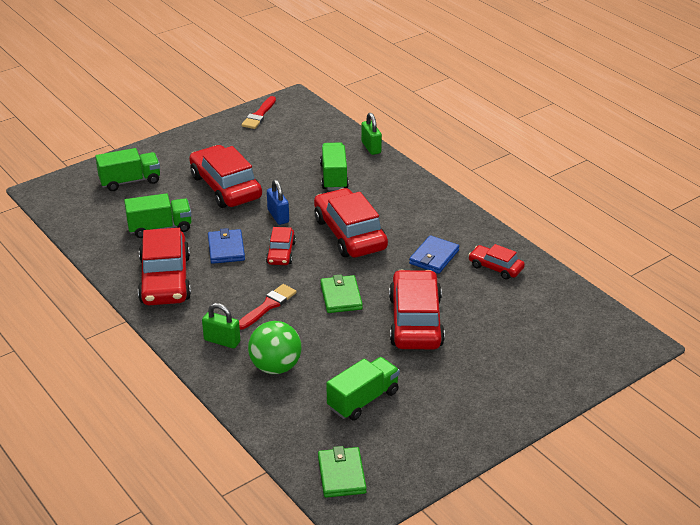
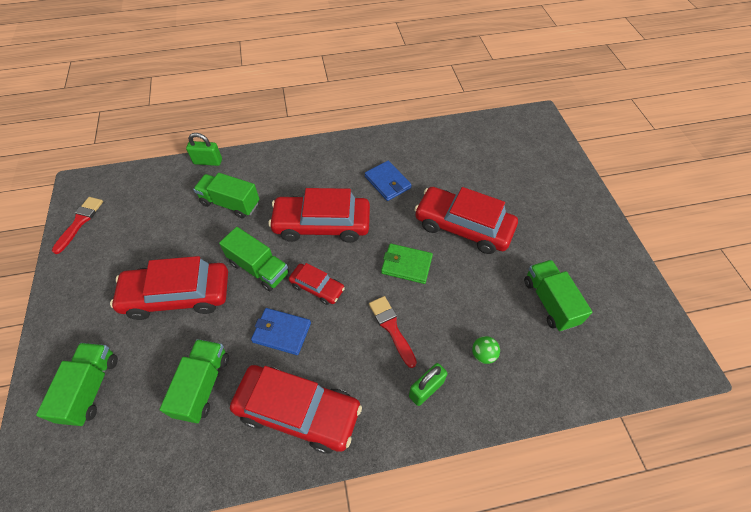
camera: 65 degrees left, 20 degrees up
(259, 115) = (80, 222): red brush -> red brush turned 120 degrees counterclockwise
(275, 367) = (483, 354): green ball -> green ball, size x0.51
(278, 216) = (259, 268): blue padlock -> green truck
(341, 475) = (640, 354): green wallet -> none
(495, 267) = (421, 152): red car -> none

